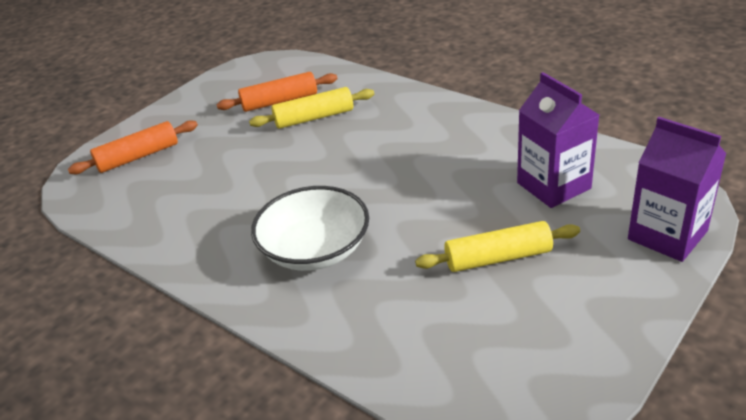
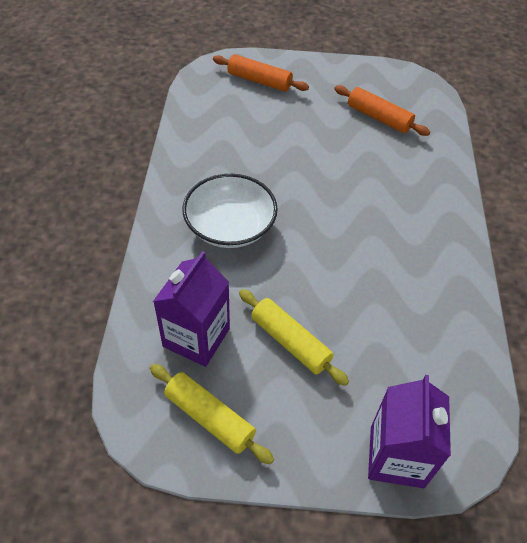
camera: 50 degrees right, 15 degrees up
(314, 117) = (375, 148): yellow rolling pin -> yellow rolling pin (209, 417)
(553, 186) = (405, 345): purple carton -> purple carton (196, 337)

